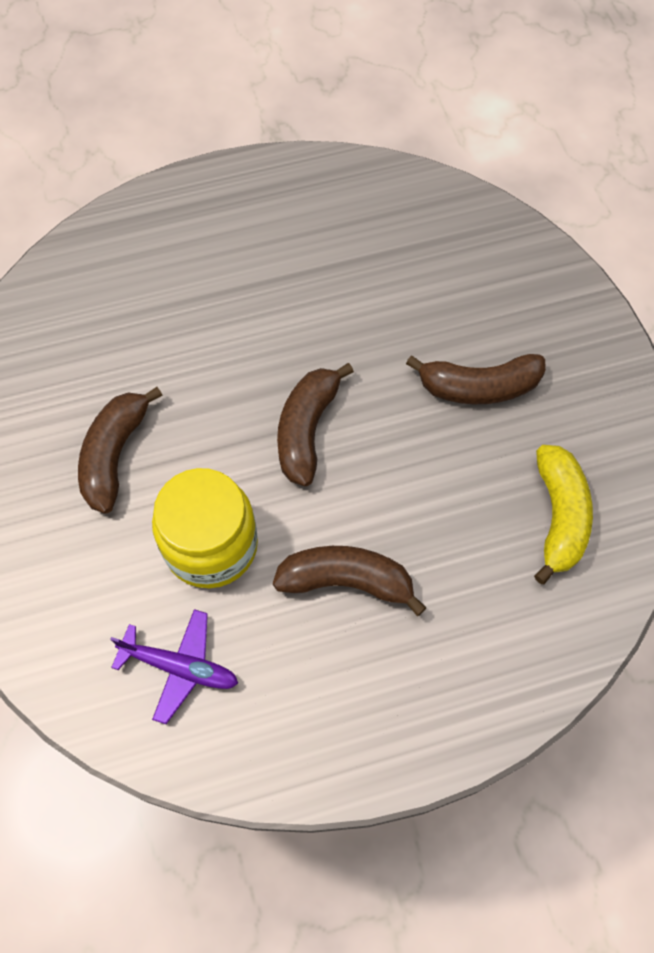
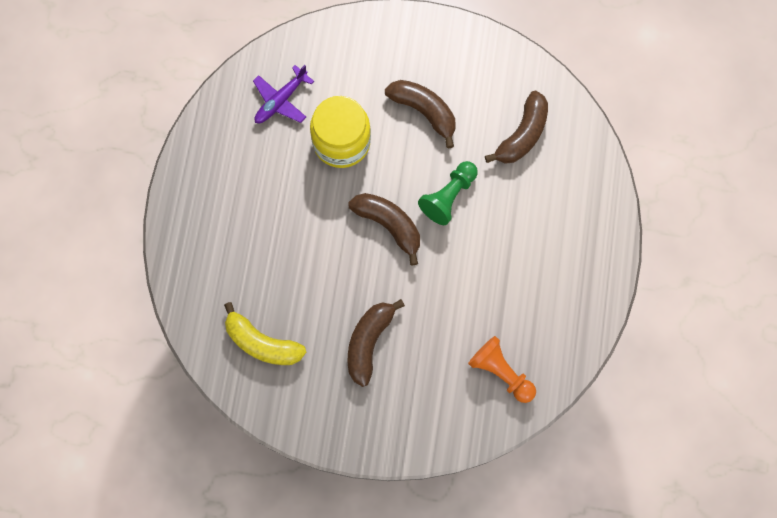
camera: 115 degrees right, 10 degrees up
(230, 375) = (448, 196): none -> green pawn
(347, 581) = (284, 205): brown banana -> brown banana (522, 135)
(429, 233) = (501, 372): none -> orange pawn

